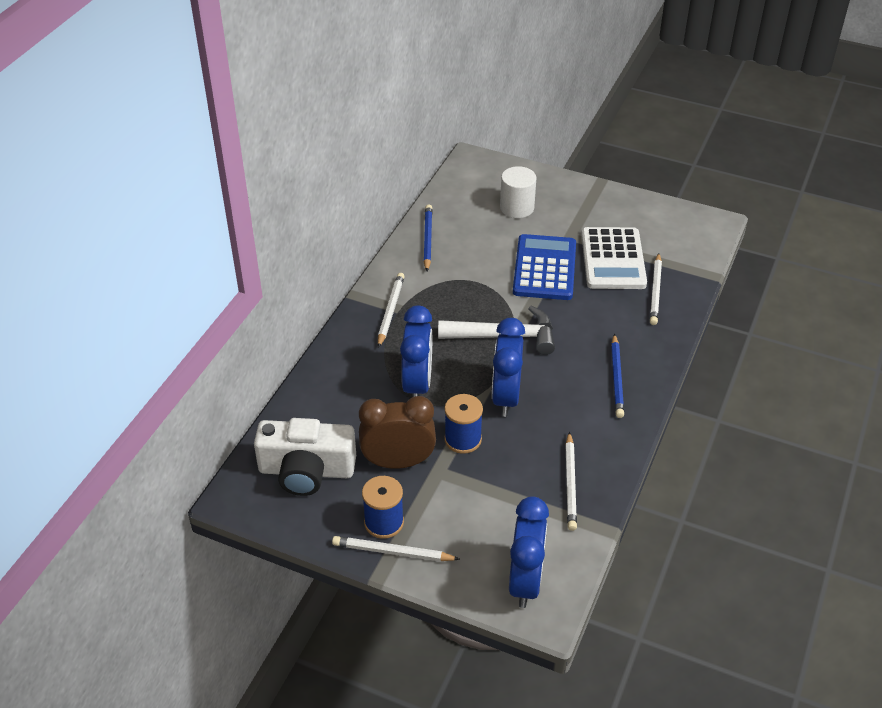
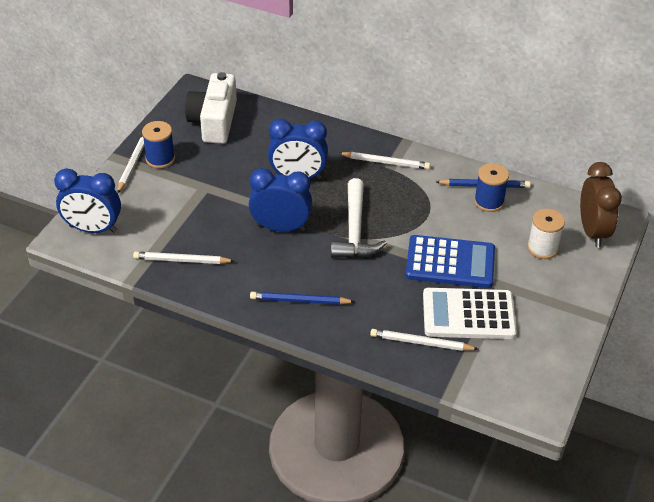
camera: 90 degrees right, 0 degrees up
(398, 462) = (216, 166): brown clock -> brown clock (592, 231)
(463, 439) = (236, 201): blue spool -> blue spool (489, 202)
(517, 207) = (542, 248): white cylinder -> white spool

